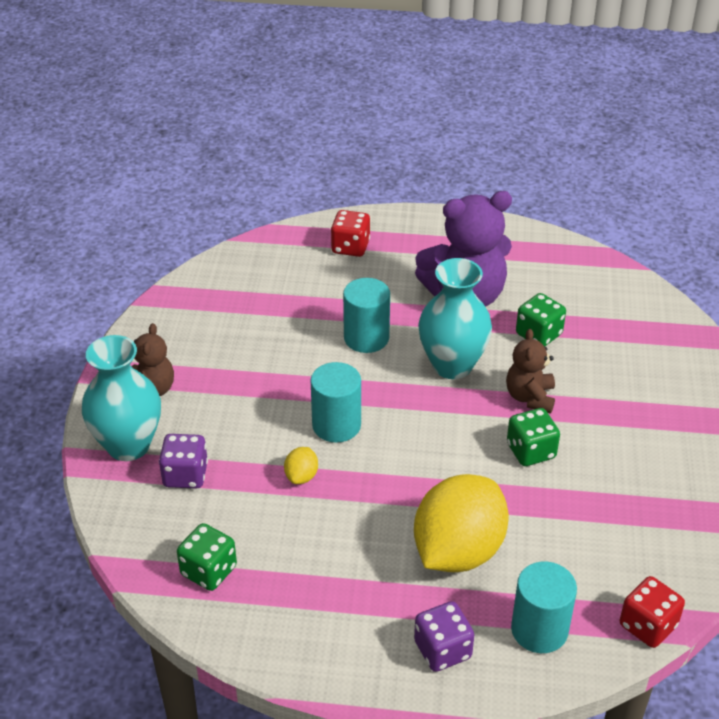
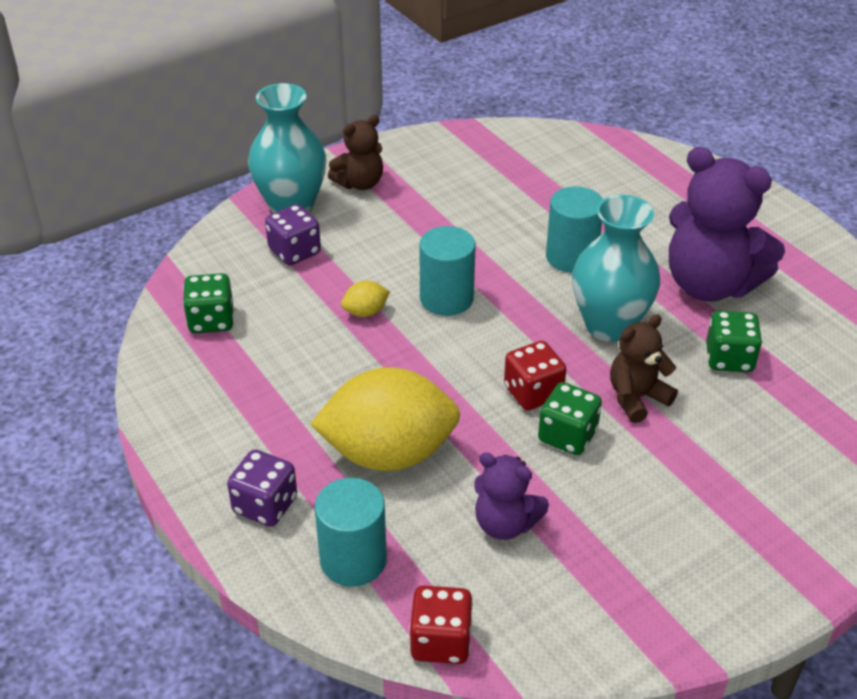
camera: 50 degrees right, 0 degrees up
(350, 247) = (669, 185): red dice -> red dice (533, 392)
(578, 531) = (505, 524): none -> purple teddy bear

